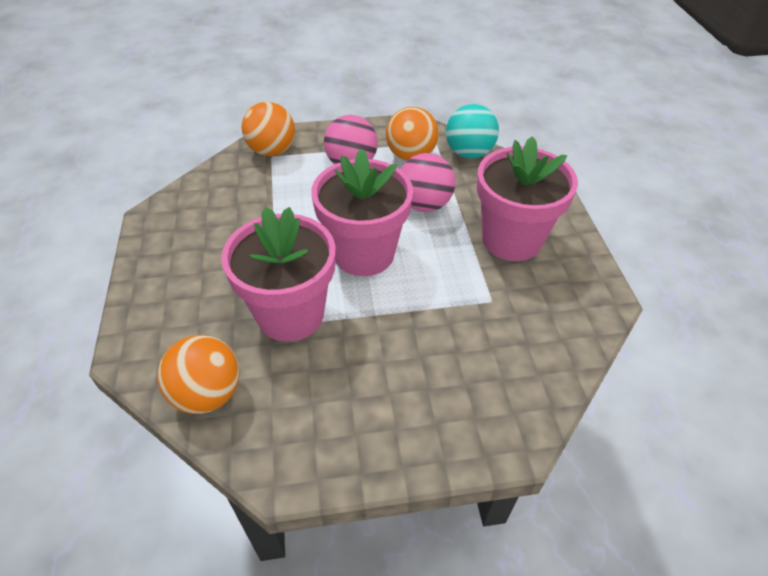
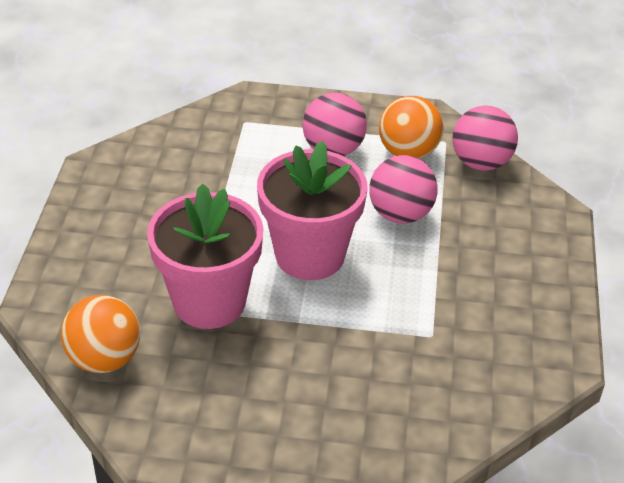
camera: 15 degrees right, 5 degrees down
(272, 151) = (246, 115): orange ball -> none
(469, 153) = (481, 163): turquoise ball -> pink ball
(511, 240) = (485, 275): pink flower pot -> none

